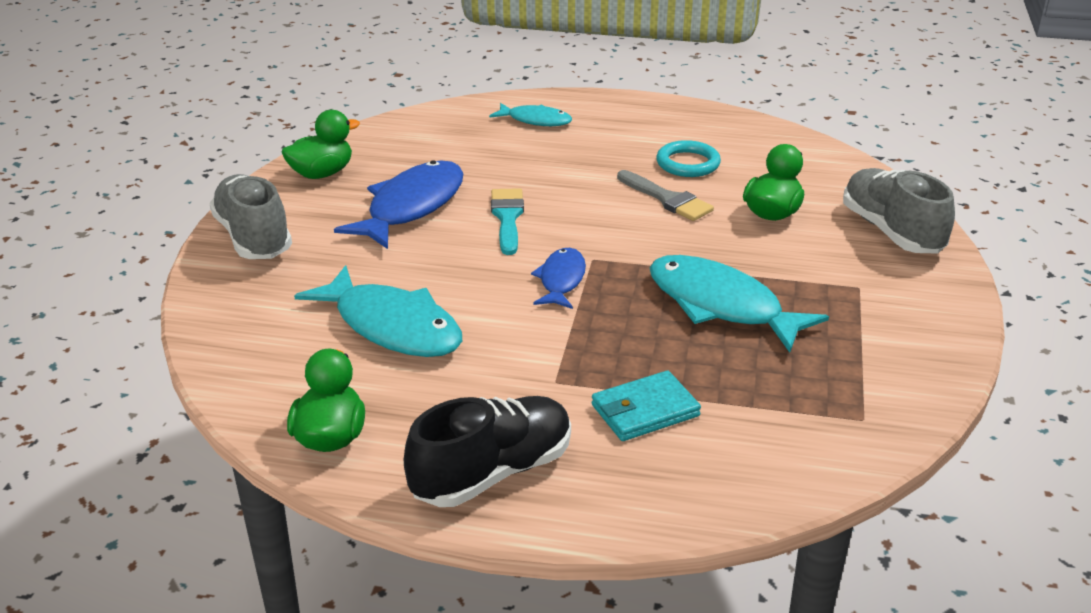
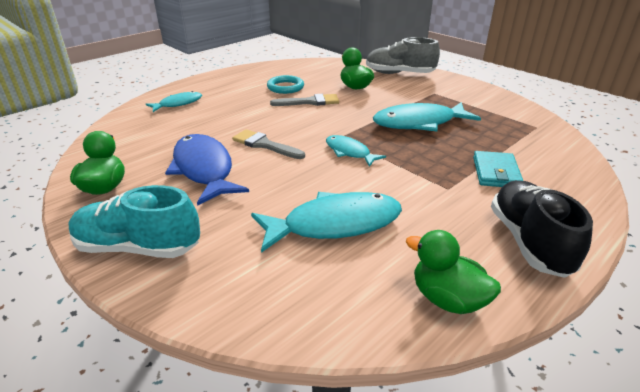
camera: 55 degrees left, 0 degrees up
(253, 237) = (138, 247): grey shoe -> turquoise shoe
(507, 218) = (265, 145): turquoise brush -> grey brush
(561, 280) = (349, 152): blue fish -> turquoise fish

